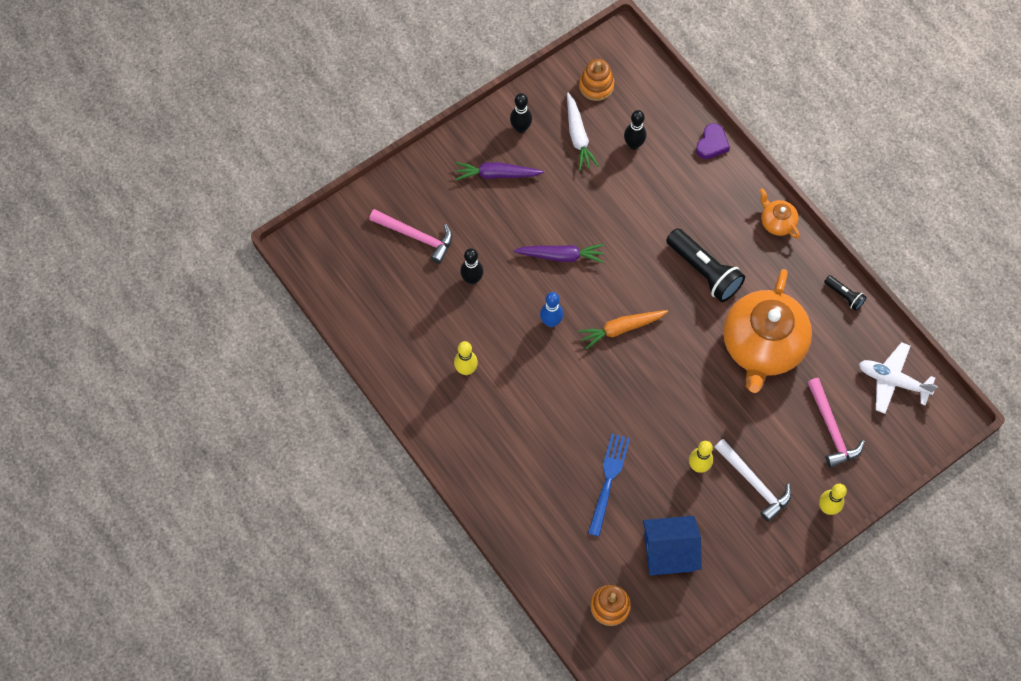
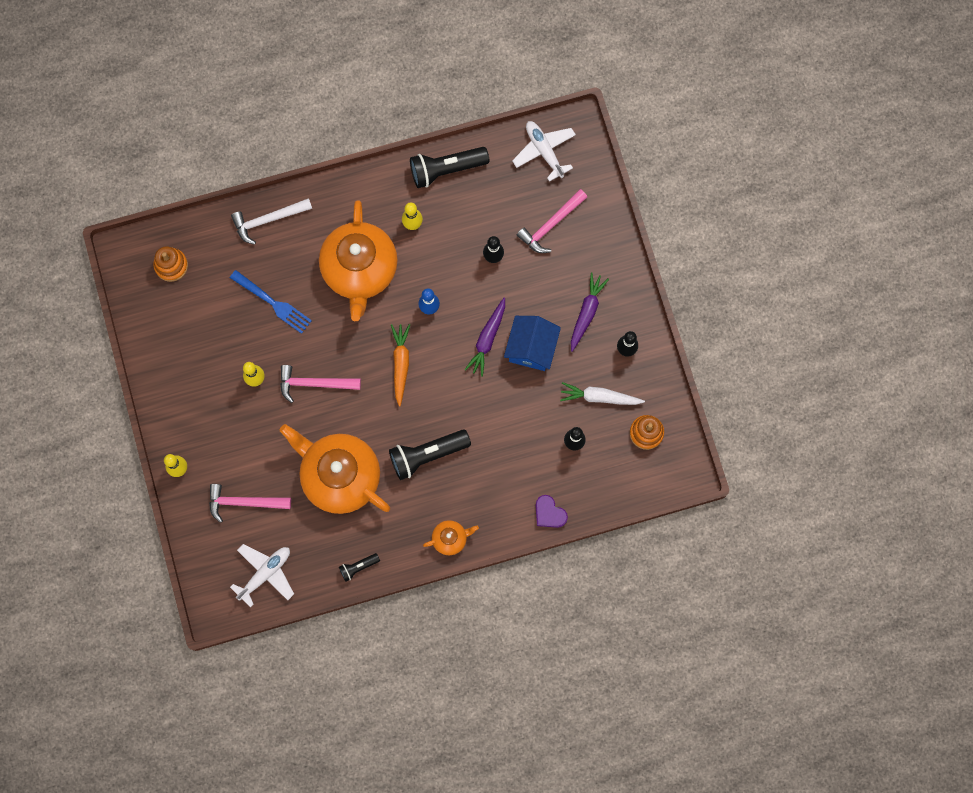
camera: 110 degrees right, 10 degrees up
(337, 269) = (544, 151): none -> white plane
(392, 357) = (446, 169): none -> black flashlight
(537, 405) = (360, 270): none -> orange teapot
(669, 552) = (195, 327): blue house -> blue house (531, 348)
(678, 406) = (314, 383): none -> pink hammer
(754, 483) = (223, 418): white hammer -> white hammer (267, 220)

